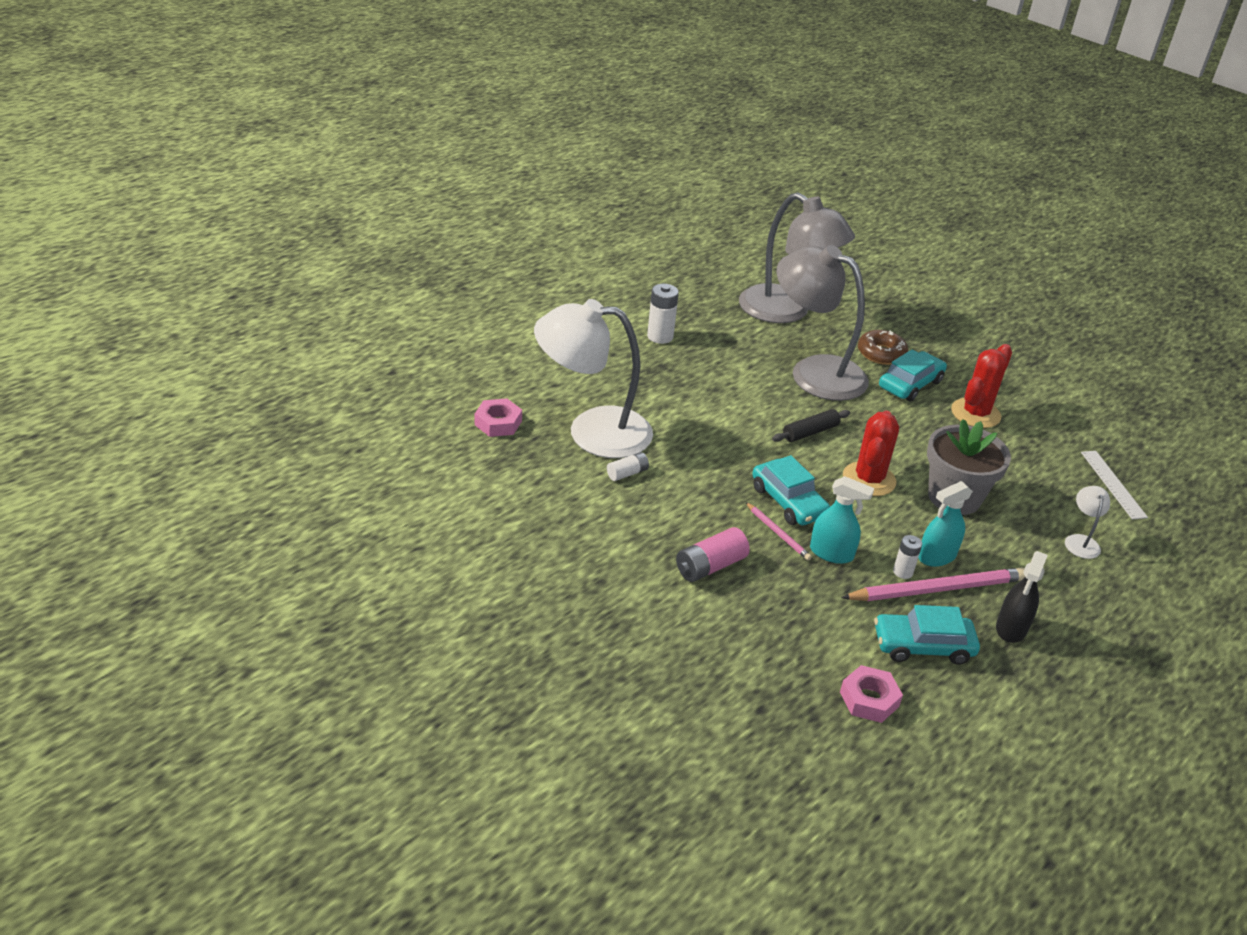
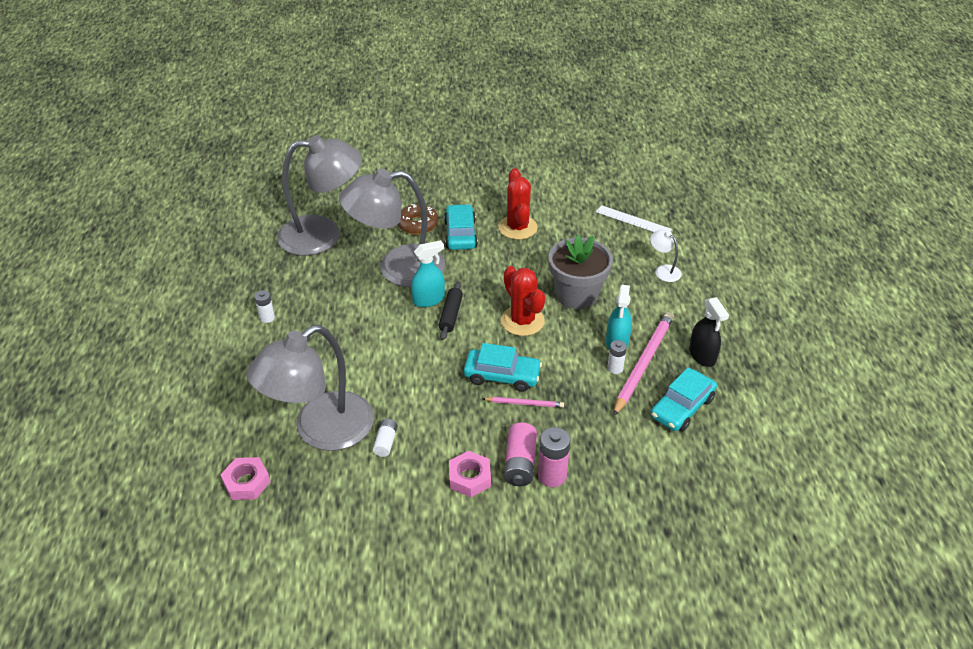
camera: 45 degrees left, 5 degrees up
(592, 431) = (321, 431): white lamp -> grey lamp
(660, 336) = (267, 318): white battery -> white battery, size x0.62
(723, 595) = (552, 475): none -> pink battery
(831, 553) = (568, 390): turquoise spray bottle -> turquoise spray bottle (428, 299)
(869, 699) = (702, 468): pink nut -> pink nut (469, 478)

